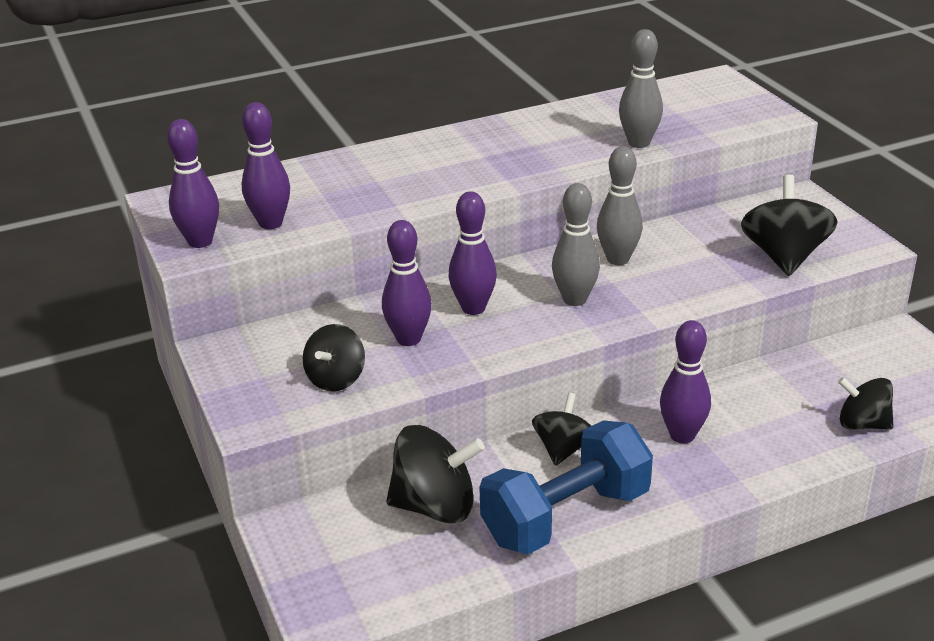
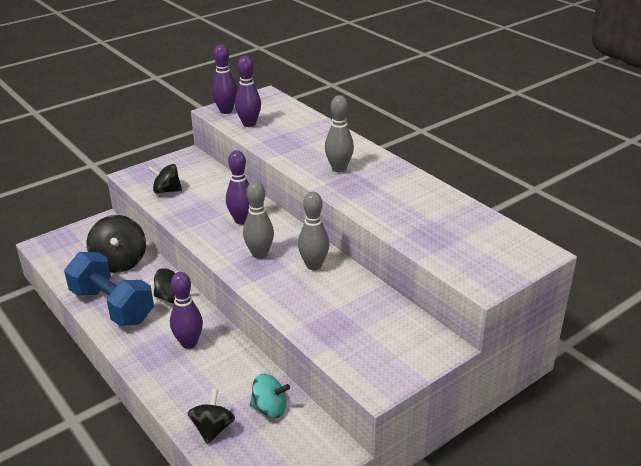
camera: 75 degrees right, 0 degrees up
(408, 339) = (206, 205): purple bowling pin -> none
(639, 143) = (400, 225): grey bowling pin -> grey bowling pin (339, 168)
(784, 257) = (342, 340): black spinning top -> none
(826, 374) = (269, 408): none -> turquoise spinning top

